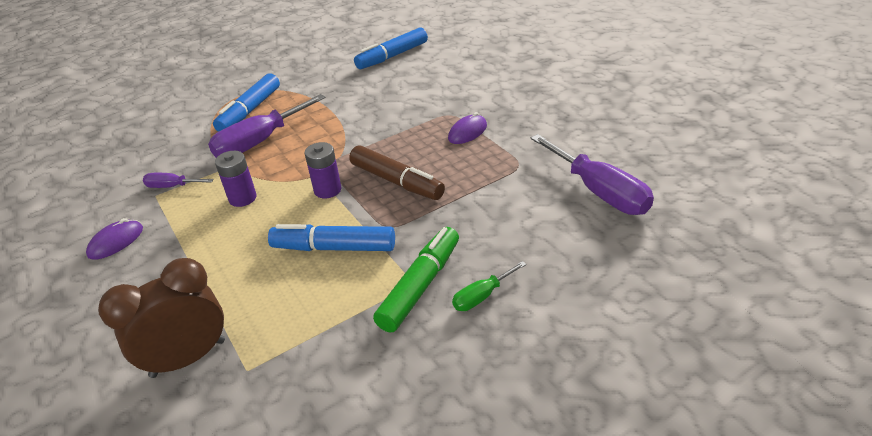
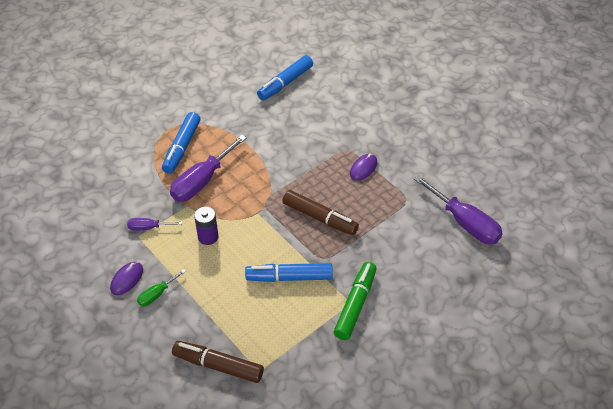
camera: 10 degrees left, 10 degrees up
(188, 358) = (218, 365): brown clock -> brown marker
(327, 190) = (270, 227): purple battery -> none
(481, 296) = (396, 310): green screwdriver -> green screwdriver (157, 294)

